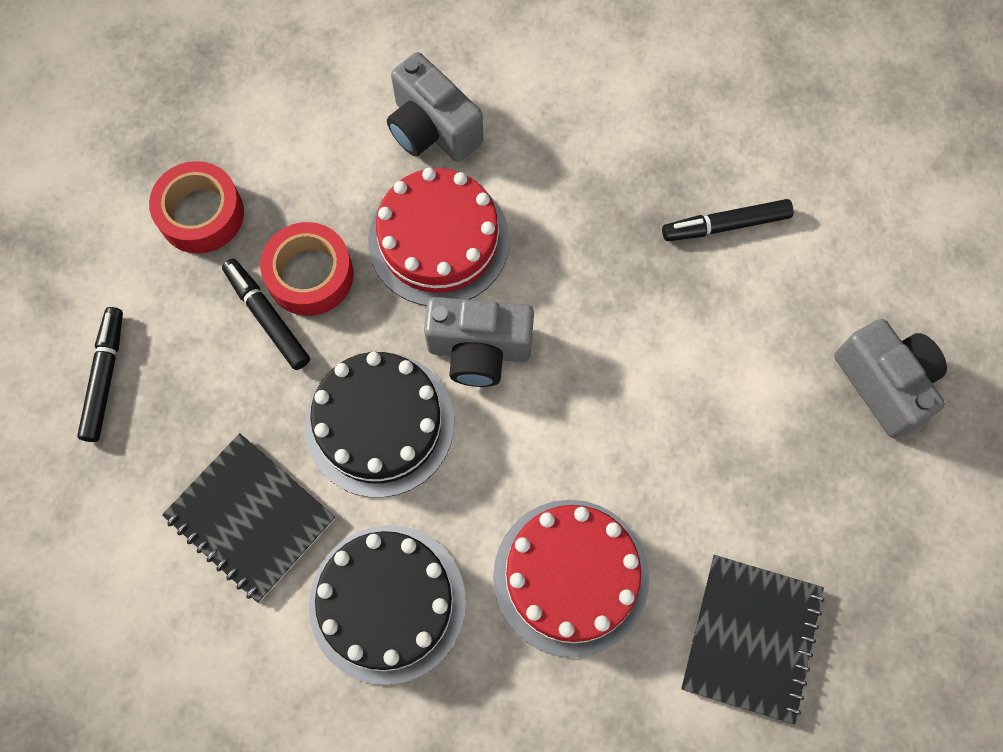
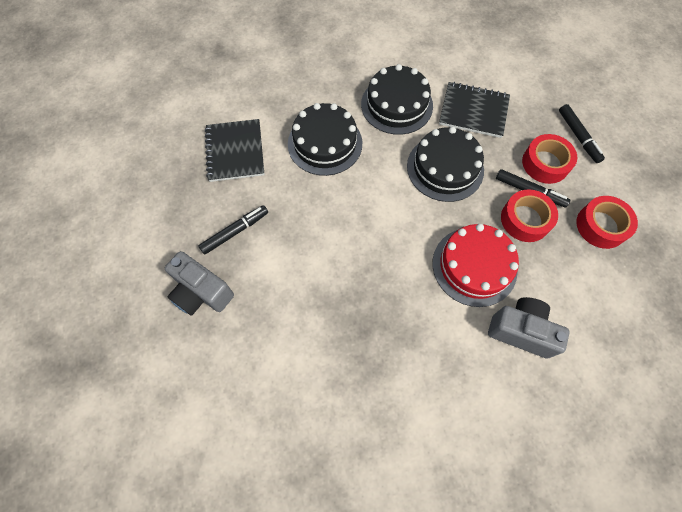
camera: 155 degrees right, 5 degrees down
(203, 353) = (545, 163): none -> red tape
(479, 350) = (419, 220): grey camera -> none
(570, 577) = (325, 143): red cake -> black cake
(725, 225) = (322, 348): black marker -> black marker (235, 232)

